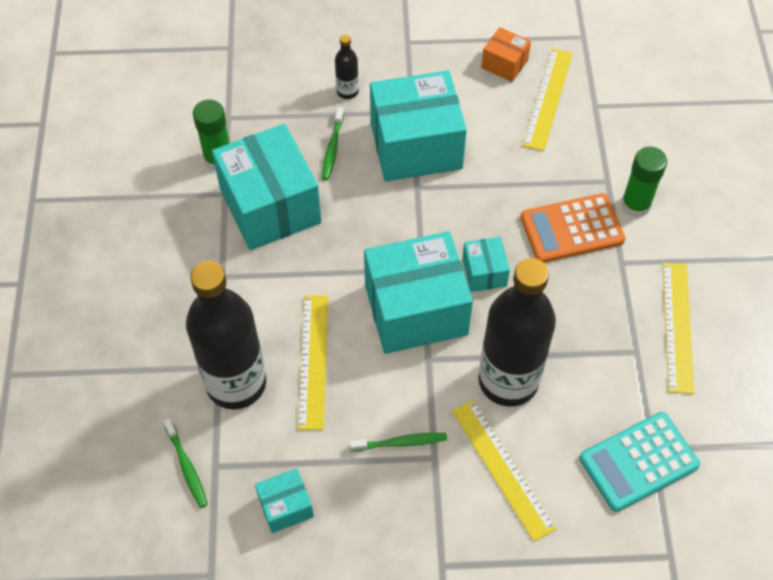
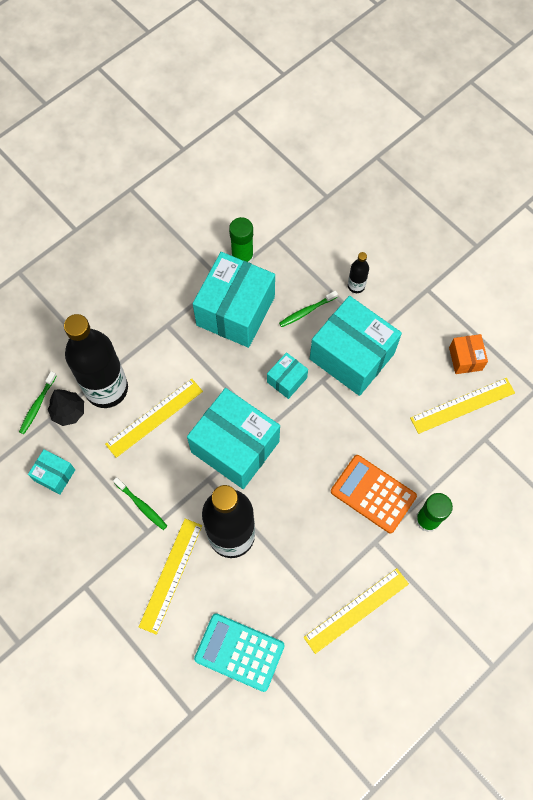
camera: 50 degrees right, 10 degrees up
(226, 440) = (68, 412): none -> black tree
(484, 272) = (295, 465): turquoise box -> turquoise box (287, 380)

